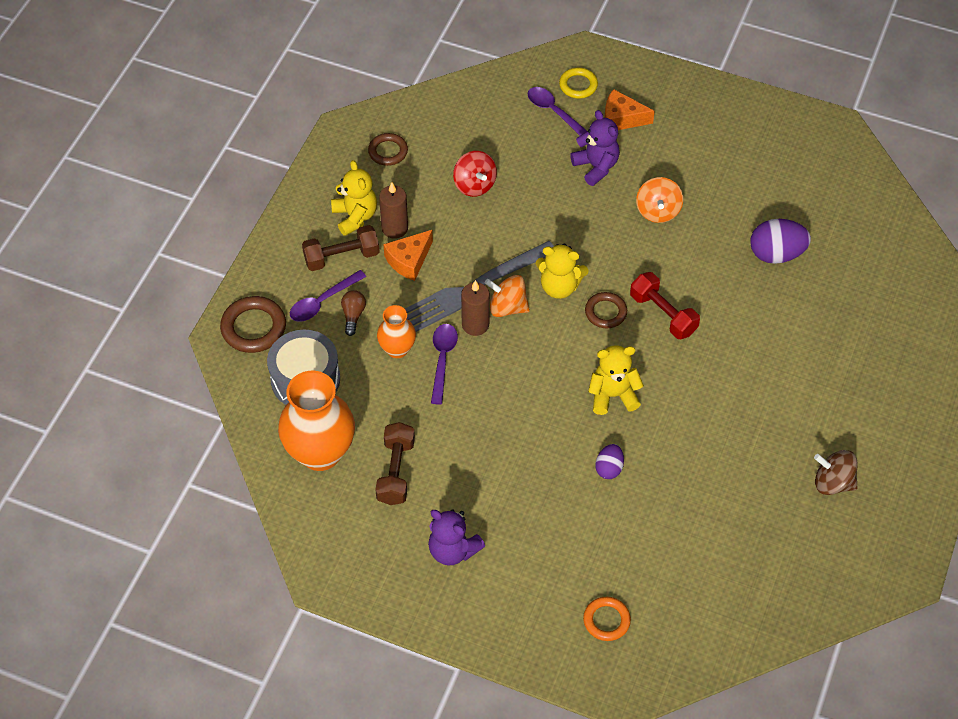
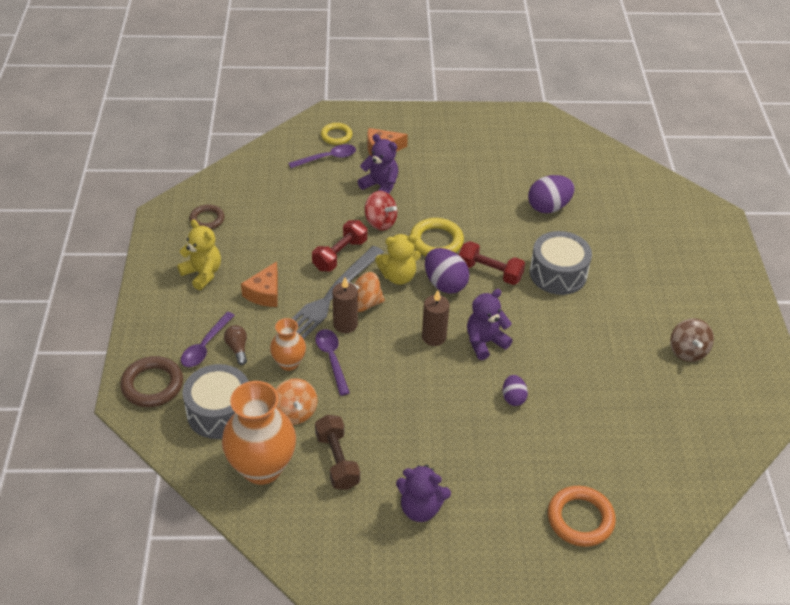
camera: 25 degrees left, 10 degrees down
(341, 257) = (205, 307): brown dumbbell -> none
(394, 228) = (241, 273): brown candle -> brown candle (434, 337)
(474, 185) = (291, 224): red spinning top -> red spinning top (380, 222)
(509, 240) = (340, 255): none -> red dumbbell
(554, 112) = (328, 158): purple spoon -> purple spoon turned 135 degrees clockwise
(605, 312) = (445, 284): brown ring -> purple egg
(606, 620) = (580, 519): orange ring -> orange ring, size x1.54
(613, 395) = (485, 342): yellow teddy bear -> purple teddy bear
(623, 257) = (436, 241): none -> yellow ring
(658, 211) = (444, 203): orange spinning top -> orange spinning top (295, 412)
(739, 341) = (558, 273): none -> grey drum
(832, 482) = (687, 351): brown spinning top -> brown spinning top turned 90 degrees counterclockwise

